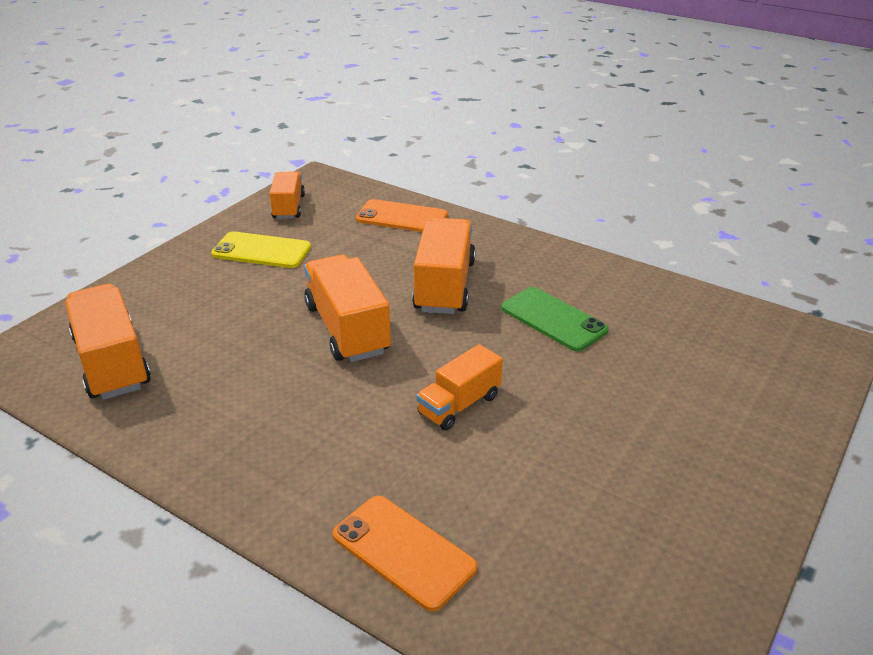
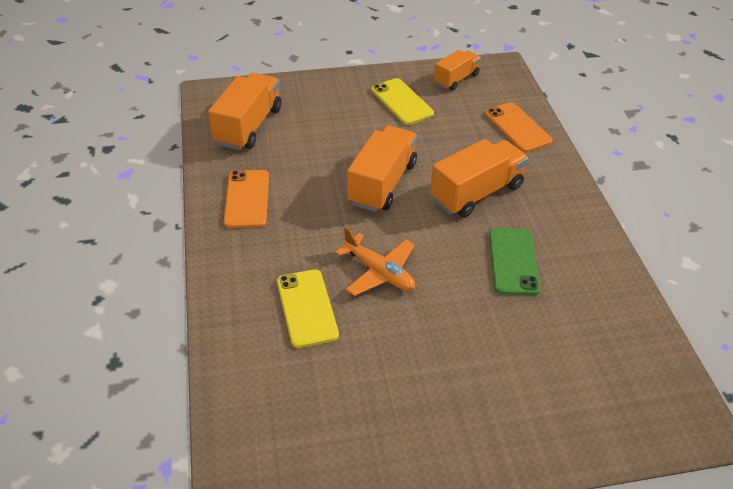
camera: 45 degrees right, 10 degrees up
(403, 551) = (247, 324): orange phone -> orange phone (247, 199)
(440, 487) = (307, 308): none -> yellow phone
(459, 405) = (379, 272): orange truck -> orange plane

